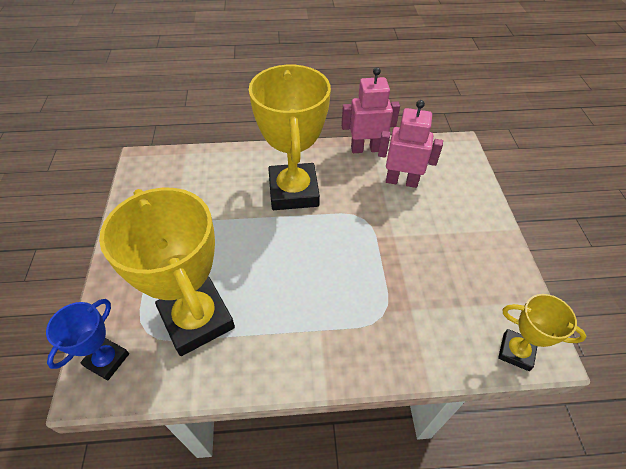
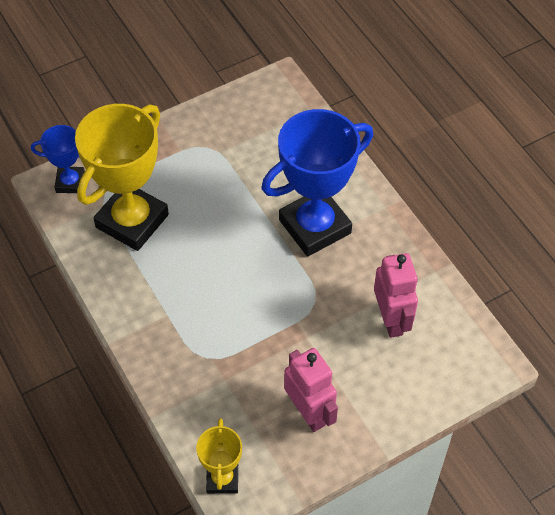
camera: 65 degrees right, 5 degrees up
(293, 191) = (315, 226): yellow trophy -> blue trophy
(366, 149) = (423, 267): pink robot -> pink robot (309, 412)

